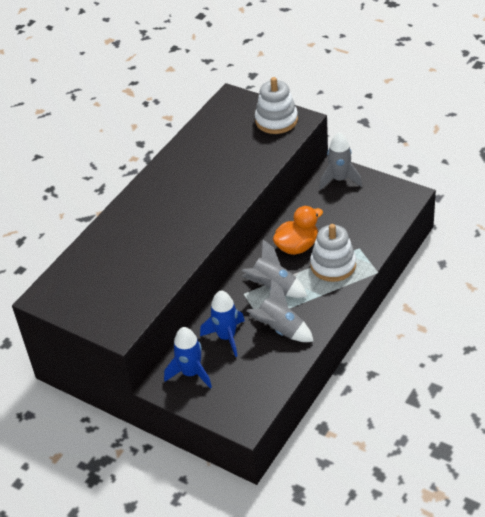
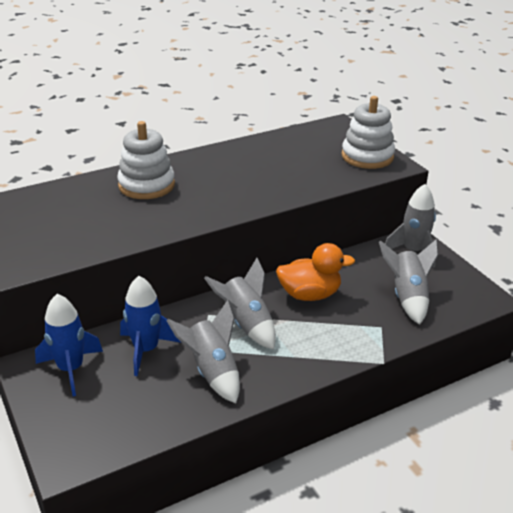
camera: 25 degrees right, 10 degrees down
(333, 265) = (334, 331): white stacking toy -> white stacking toy (146, 185)
(360, 218) = (407, 297): none -> grey rocket

